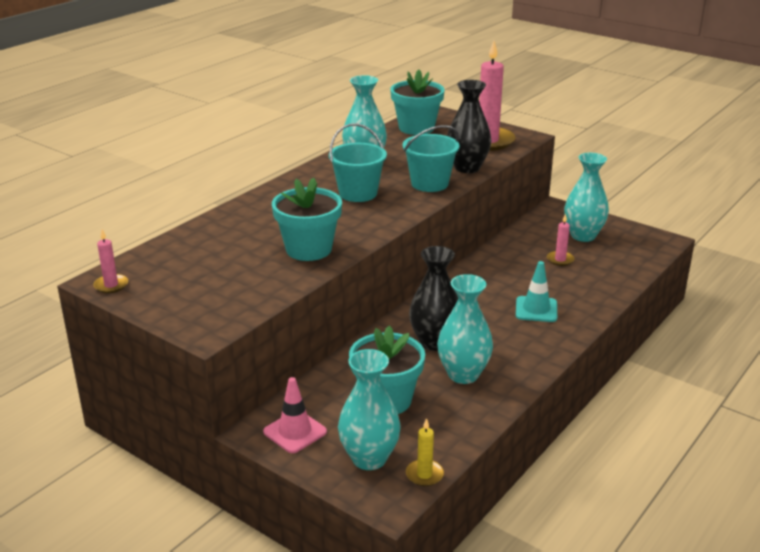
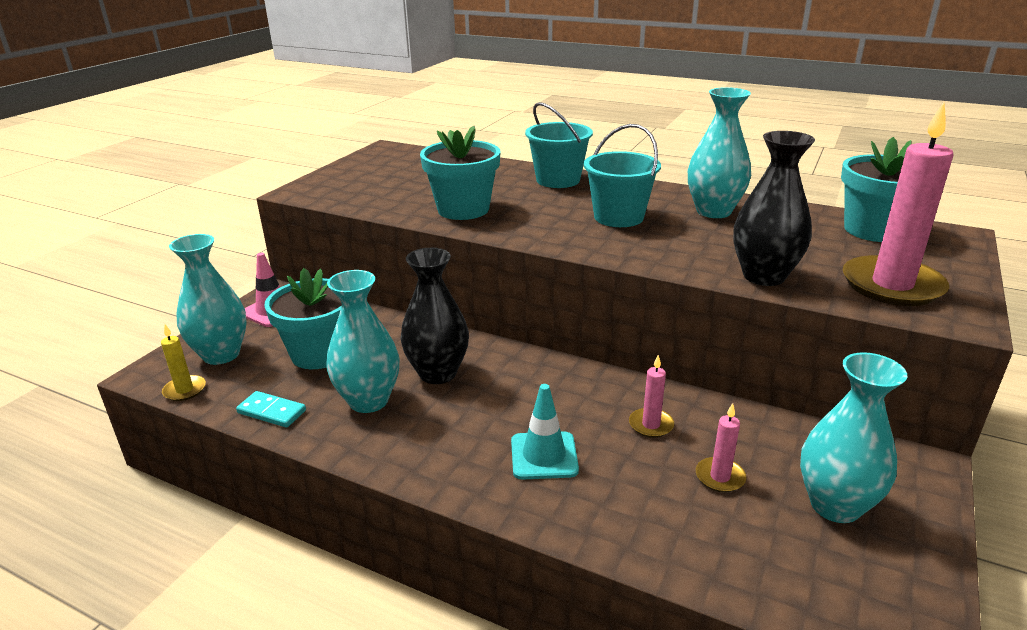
camera: 80 degrees right, 0 degrees up
(111, 285) = (379, 152): pink candle -> pink candle (651, 425)
(429, 184) = (682, 255): turquoise bucket -> turquoise bucket (558, 180)
(468, 421) = (272, 412): none -> turquoise domino

